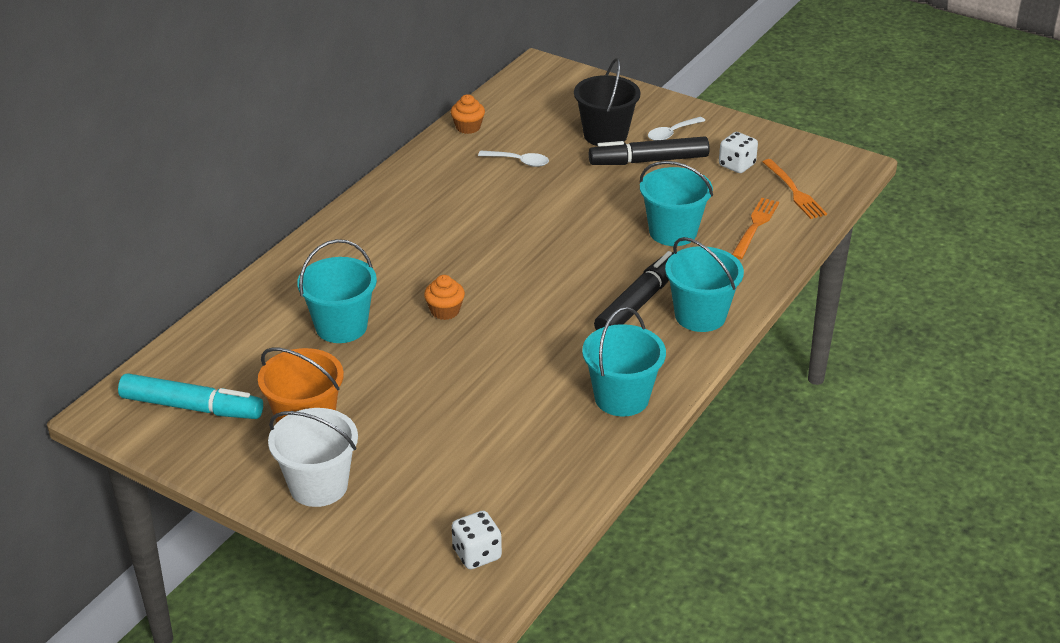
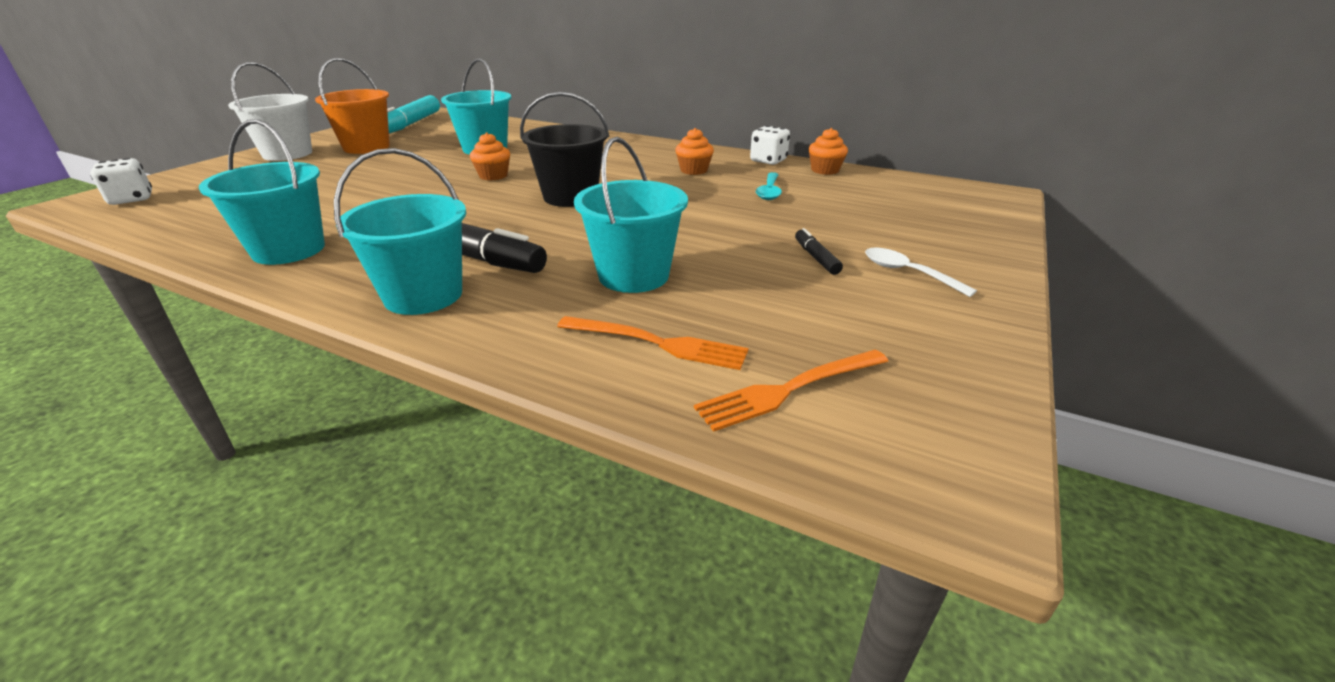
camera: 85 degrees right, 5 degrees down
(453, 193) = (694, 170): none -> orange cupcake
(519, 162) = (769, 192): white spoon -> turquoise spoon
(605, 135) = (864, 231): black bucket -> black bucket (570, 197)
(648, 161) = (816, 257): black marker -> black marker, size x0.46
(736, 165) = (848, 327): white dice -> white dice (768, 161)

